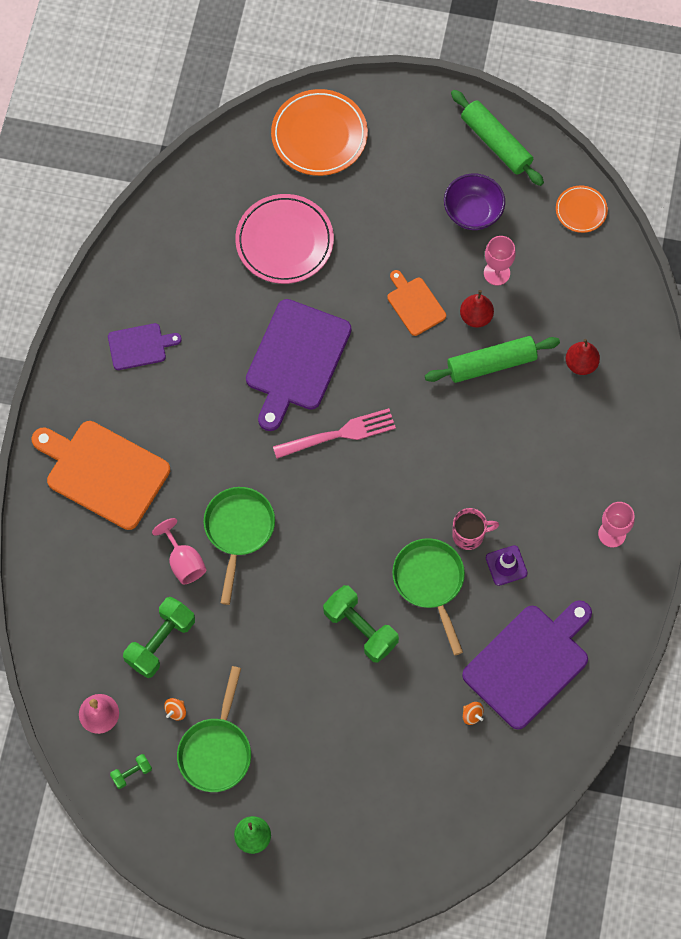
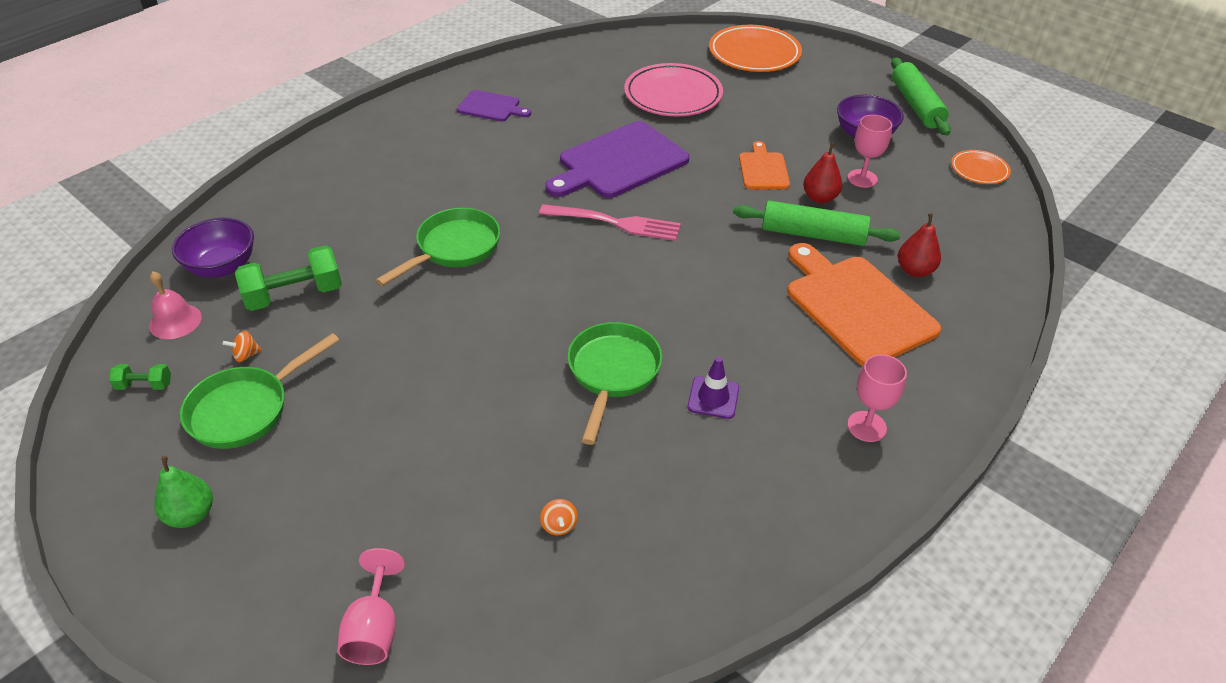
camera: 30 degrees right, 25 degrees down
(83, 648) = (222, 266): none -> purple bowl
(103, 472) = (378, 164): orange cutting board -> orange cutting board (856, 306)
(183, 561) = (380, 248): pink goblet -> pink goblet (374, 629)
(360, 629) = (501, 377): green dumbbell -> none
(469, 535) = (689, 352): pink mug -> none
(529, 662) = (673, 506): purple cutting board -> none

